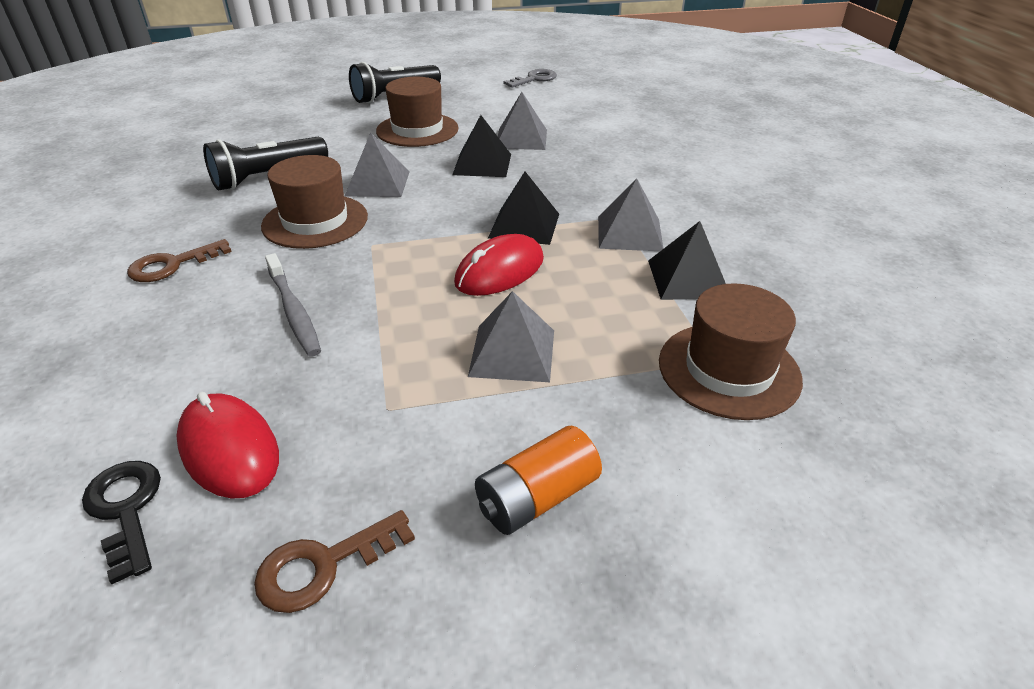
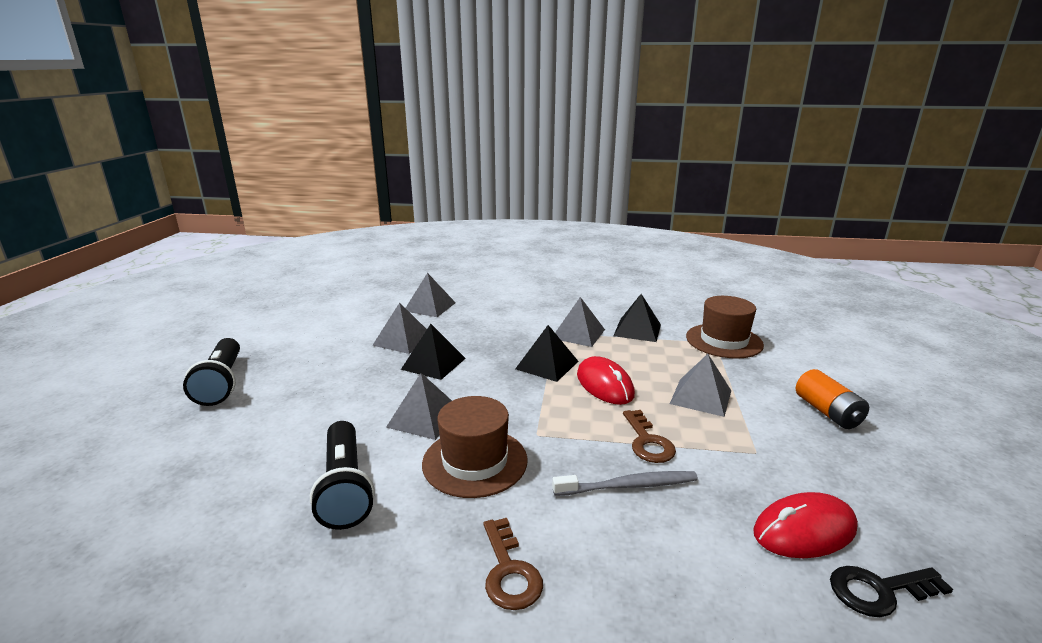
camera: 70 degrees left, 15 degrees down
(323, 566) = (898, 492): brown key -> brown key (648, 442)
(417, 130) = (328, 382): brown hat -> none
(534, 79) = (287, 313): grey key -> none
(615, 132) = (430, 306): none -> grey pyramid

